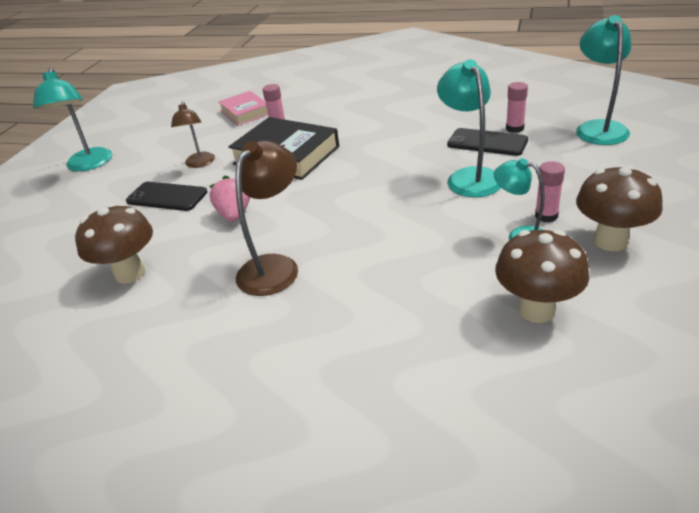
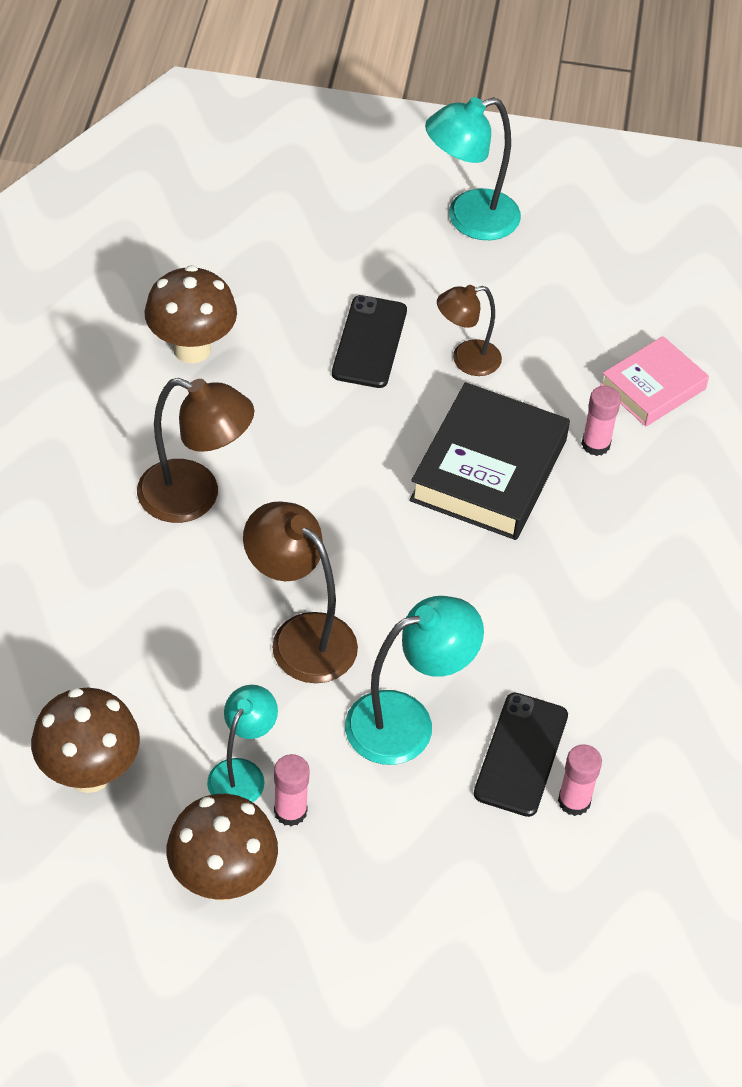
camera: 75 degrees right, 15 degrees up
(234, 214) = (317, 432): pink strawberry -> none
(405, 216) = (300, 636): none -> brown lamp
(598, 128) = (571, 933): turquoise lamp -> none

